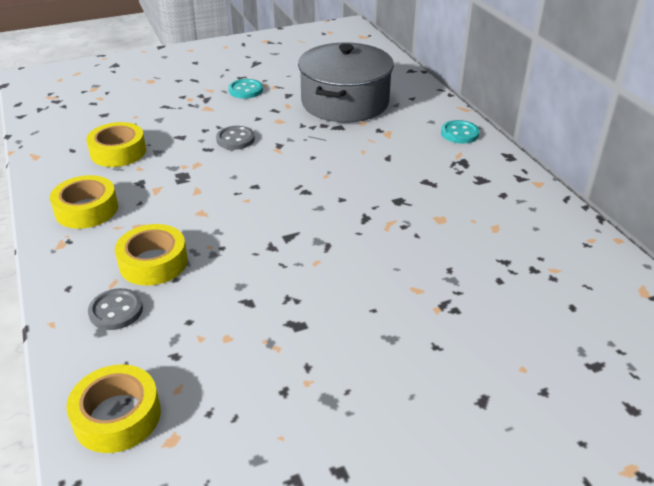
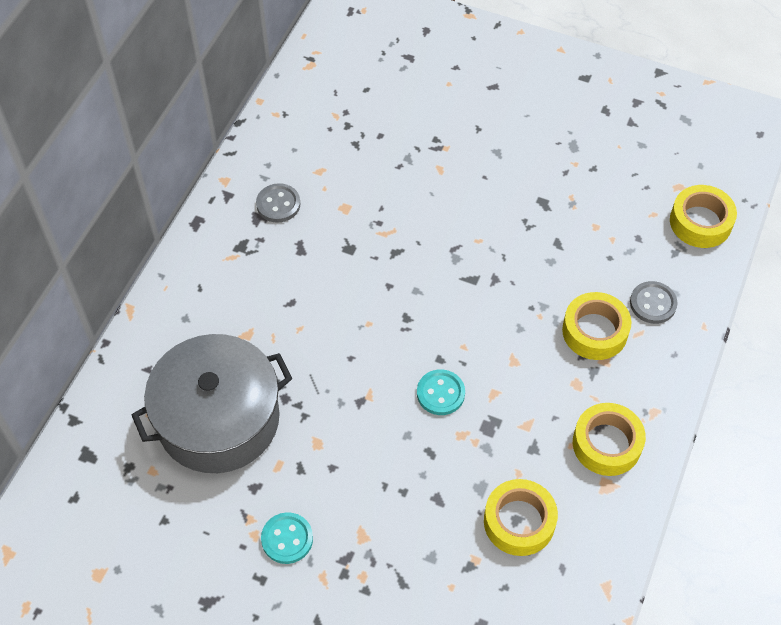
camera: 135 degrees left, 20 degrees up
(235, 139) = (390, 446): grey button -> grey button (278, 204)
(459, 133) = (189, 280): turquoise button -> turquoise button (440, 393)

